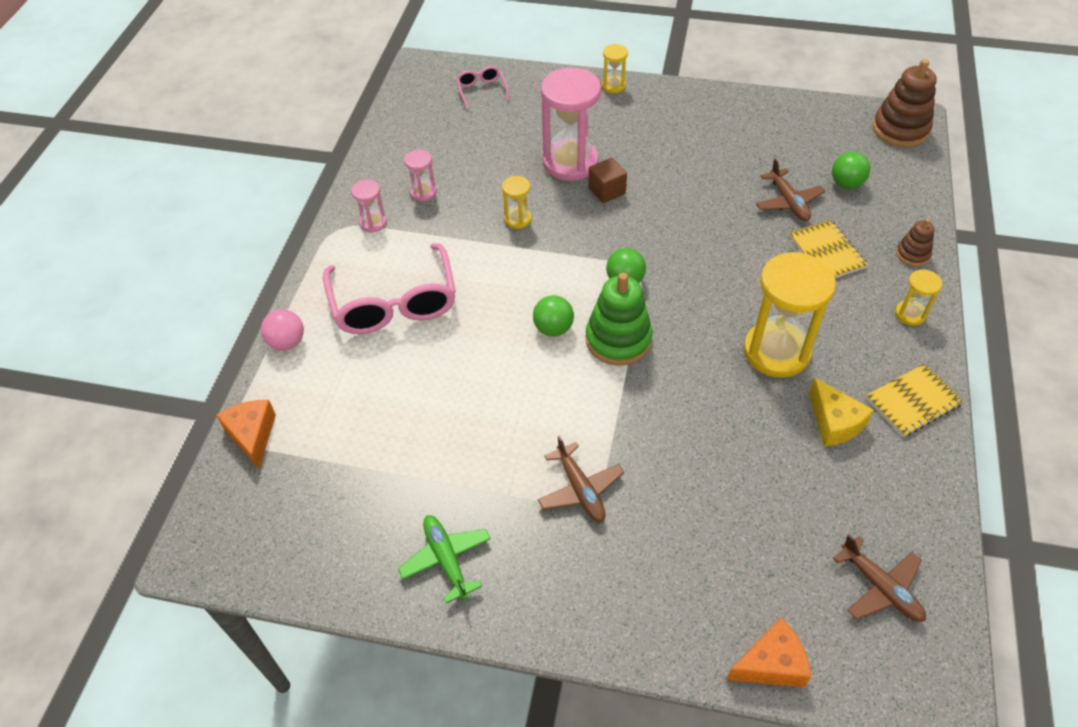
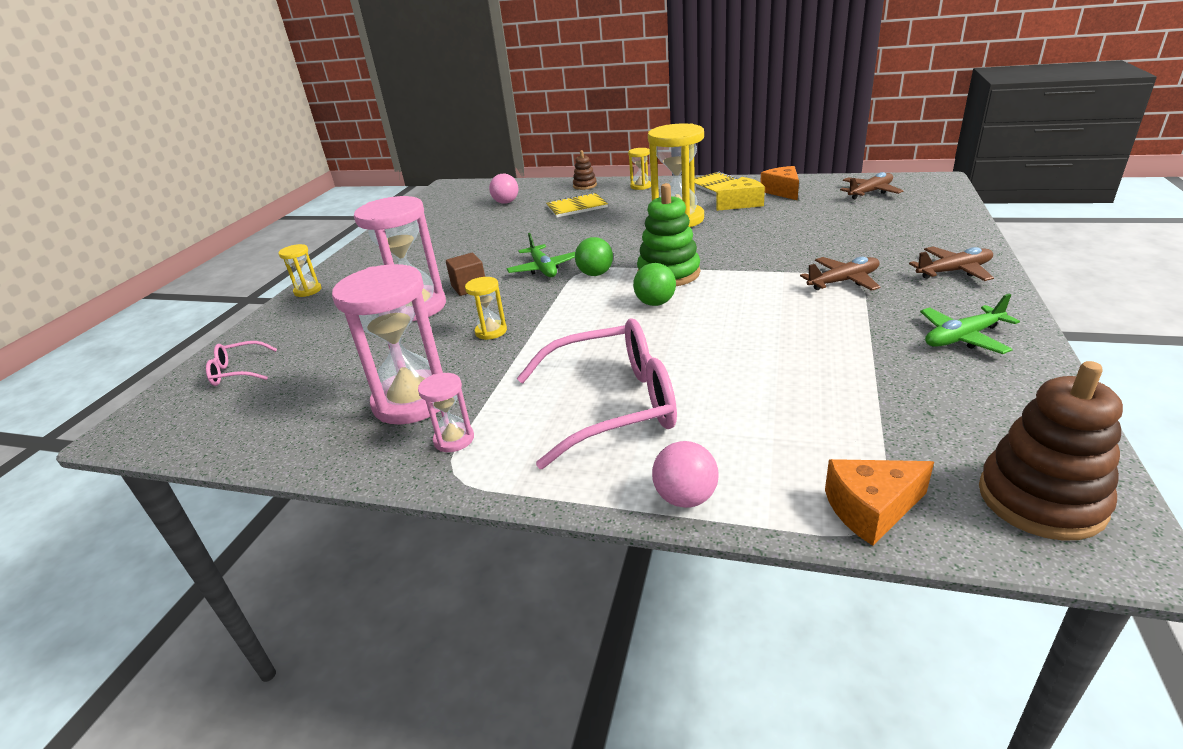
camera: 85 degrees left, 20 degrees down
(423, 192) = (412, 401): pink hourglass -> pink hourglass, size x2.13
(642, 239) = (543, 269): none -> green plane
(770, 664) = (952, 216): orange cheese -> orange cheese (782, 191)
(788, 202) = (518, 218): brown plane -> brown plane (954, 271)
(846, 184) = (506, 202): green ball -> pink ball
(900, 129) = (456, 189): brown stacking toy -> brown stacking toy (1041, 499)

